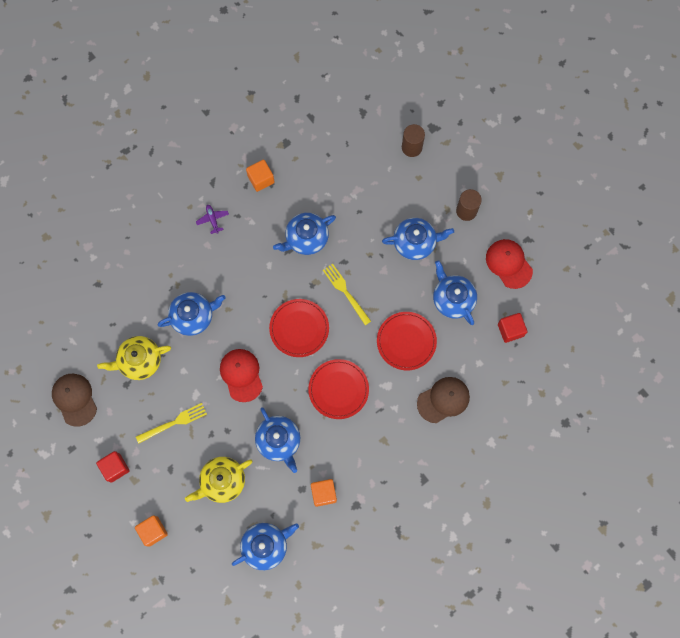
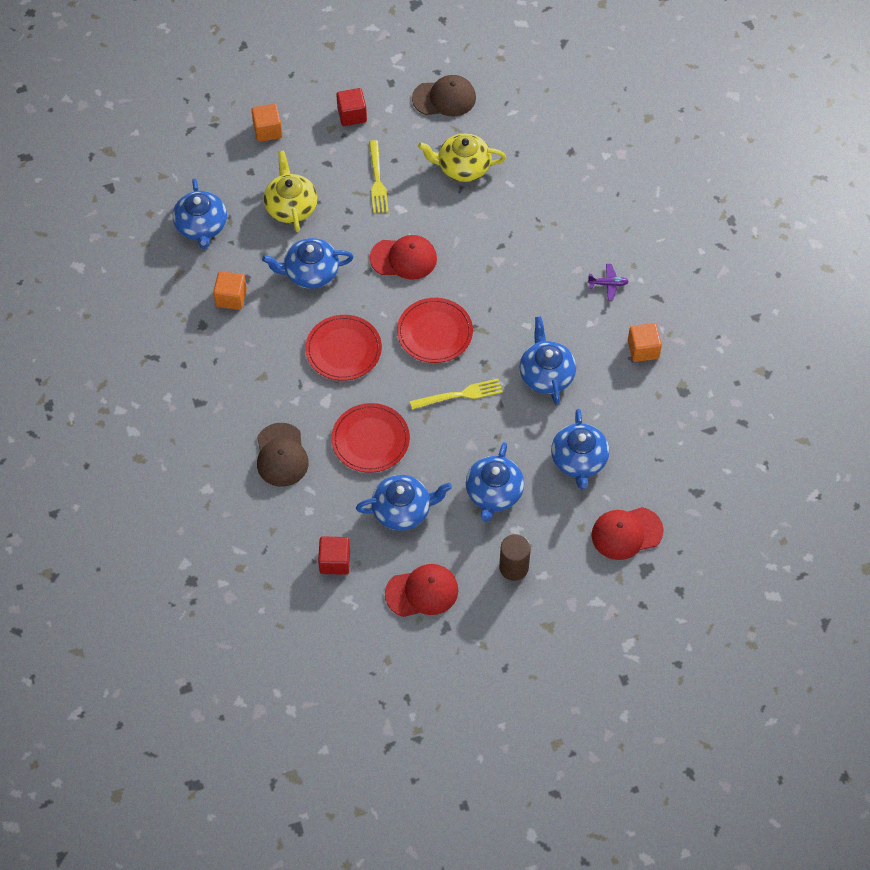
camera: 110 degrees right, 15 degrees down
(139, 361) = (463, 167): yellow teapot -> yellow teapot turned 90 degrees counterclockwise
(193, 316) = (494, 231): blue teapot -> blue teapot (579, 460)
(411, 147) = (626, 533): brown cylinder -> red cap

